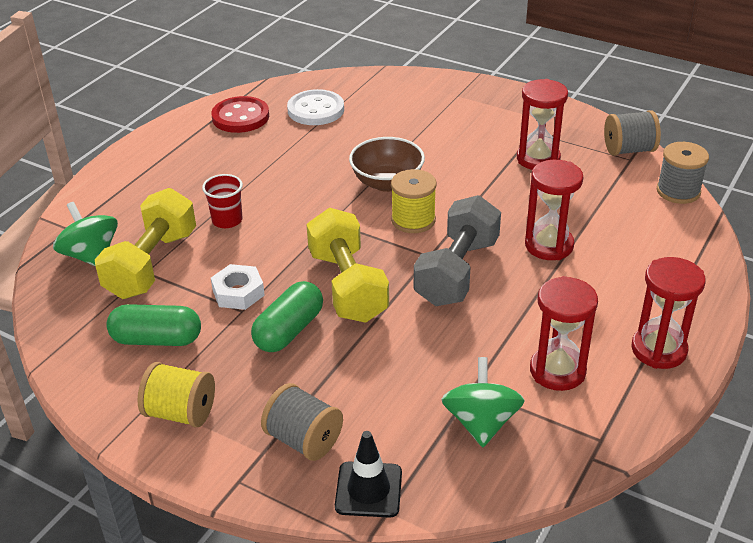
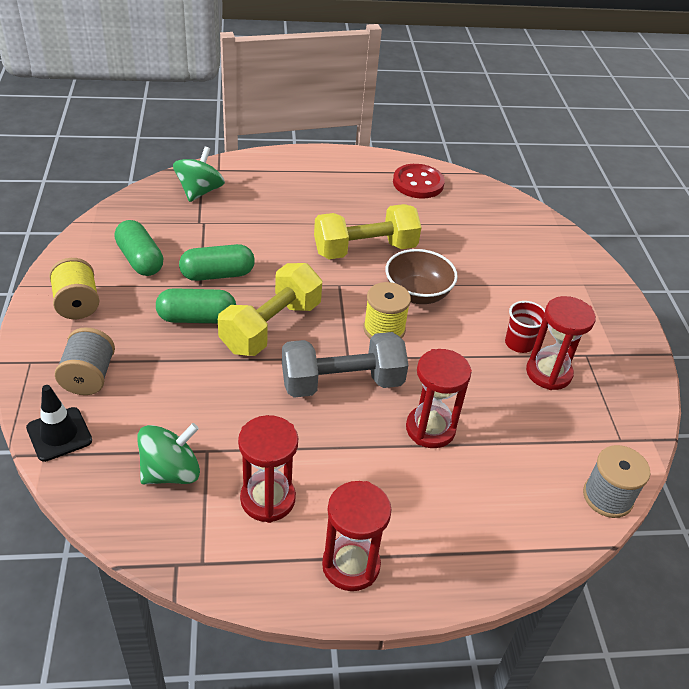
camera: 50 degrees right, 5 degrees up
(152, 264) = (213, 221): yellow dumbbell -> yellow dumbbell (365, 249)
(227, 220) = (291, 233): red cup -> red cup (519, 343)
(238, 292) = (217, 274): white nut -> green capsule
(316, 110) = (469, 215): white button -> none
(629, 150) = (634, 433): grey spool -> none

